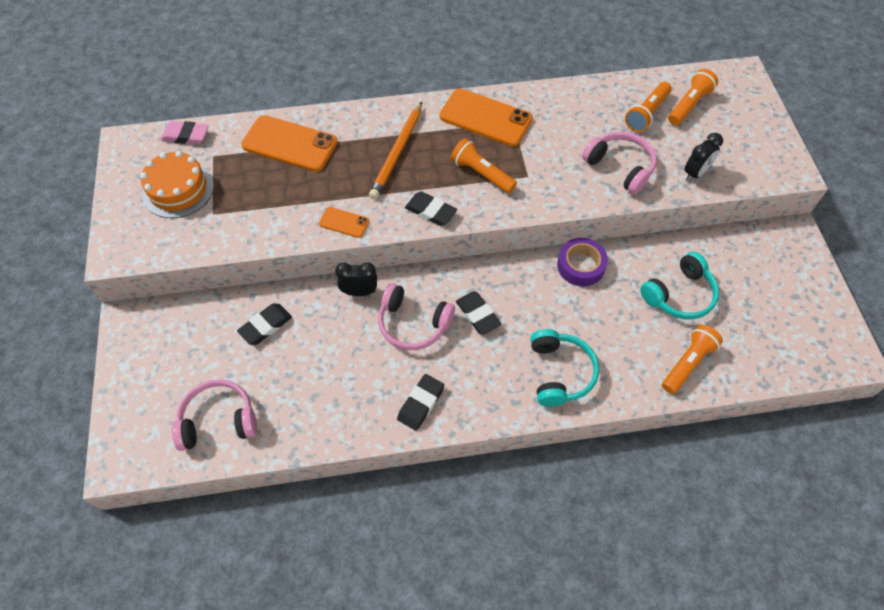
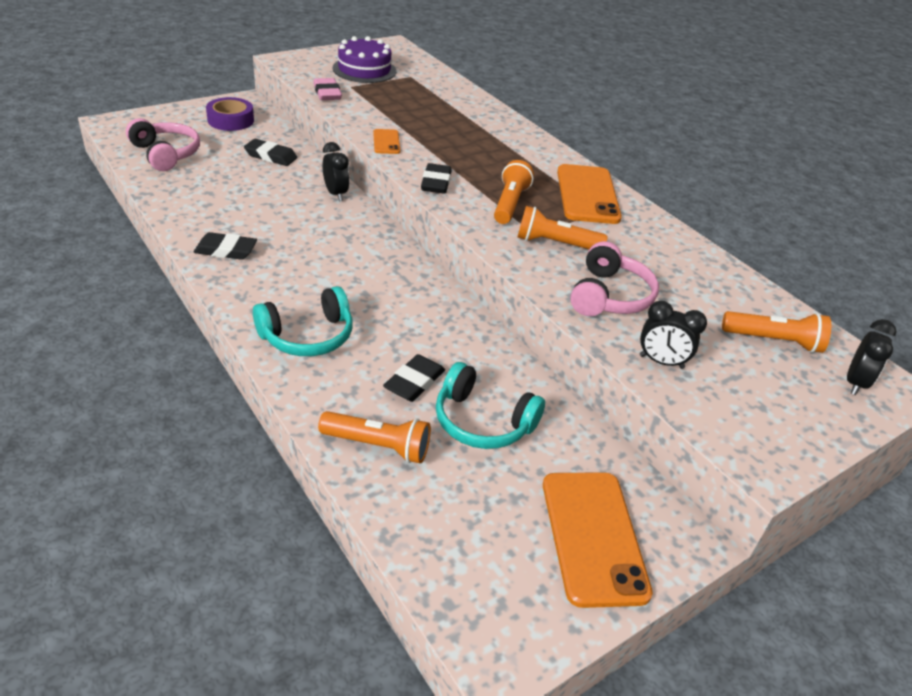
camera: 60 degrees right, 20 degrees down
(178, 189) = (364, 70): orange cake -> purple cake
(186, 135) = (421, 63): pink eraser -> pink eraser (327, 93)
(290, 144) = (453, 104): orange phone -> orange phone (593, 537)
(397, 152) = (492, 154): orange pencil -> none
(413, 324) = (316, 229): pink headphones -> none
(477, 315) = (351, 266): black eraser -> black eraser (414, 382)
(580, 266) = (466, 328): purple tape -> purple tape (231, 120)
(646, 114) = (717, 306): orange flashlight -> orange flashlight (555, 243)
(735, 89) = (855, 383): none -> black clock

